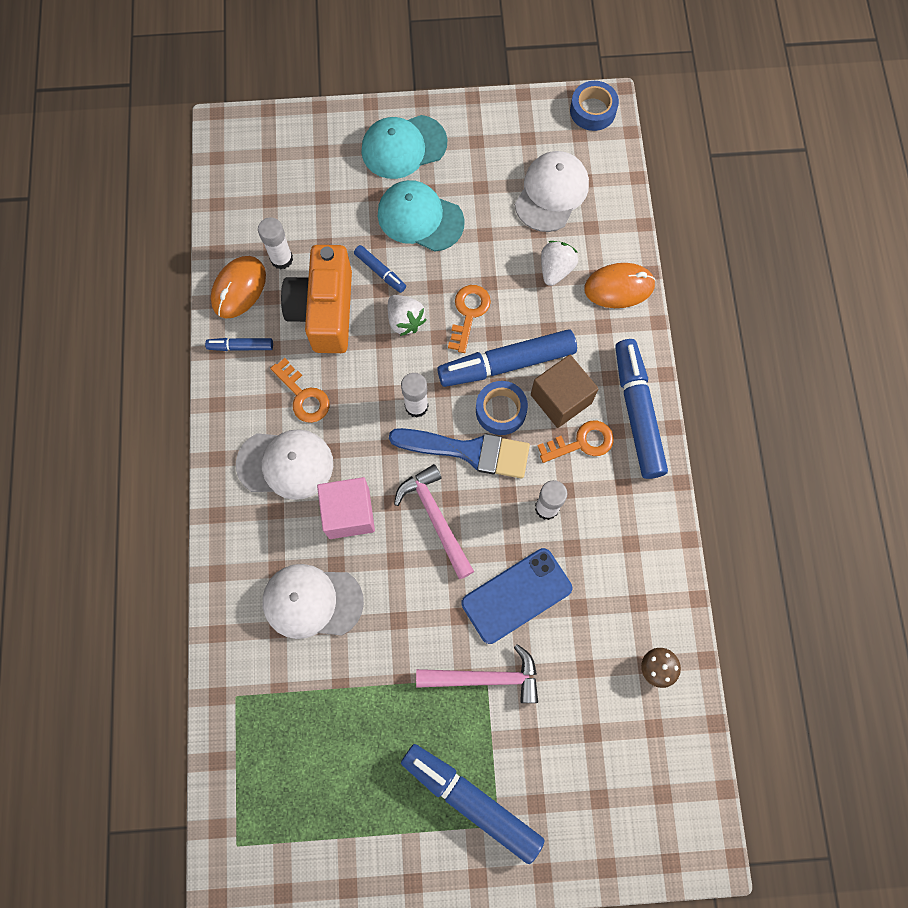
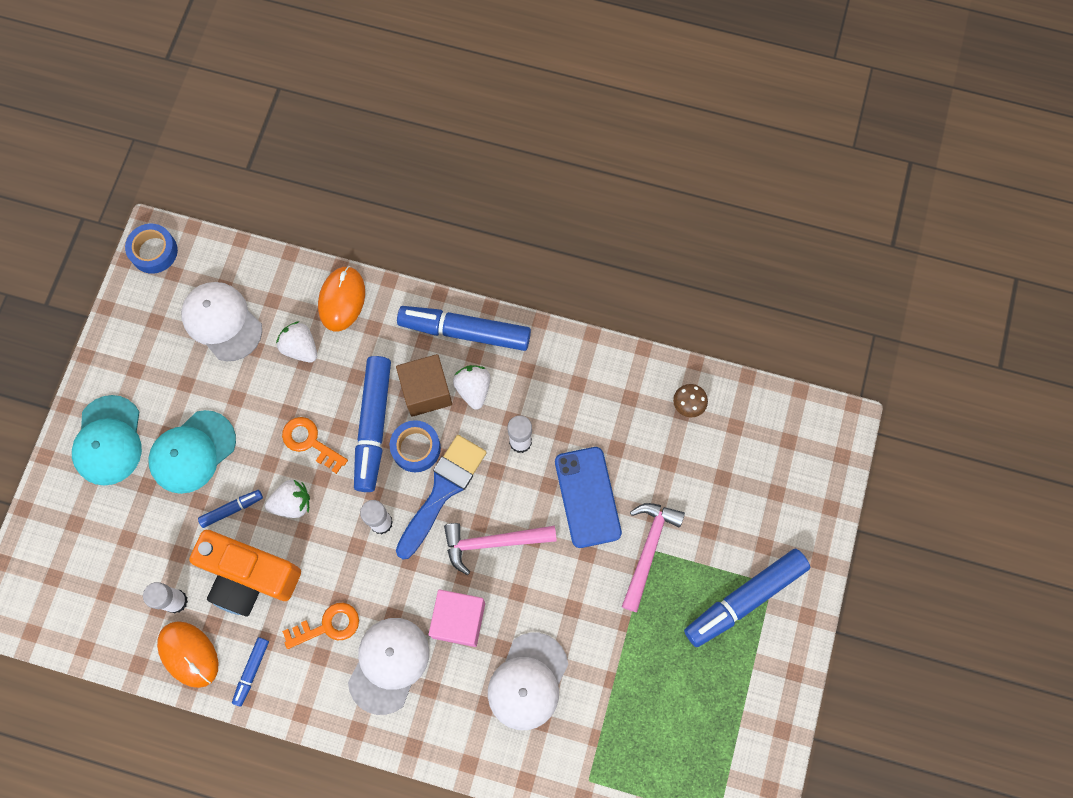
camera: 70 degrees left, 0 degrees up
(581, 442) = (473, 389): orange key -> white strawberry

